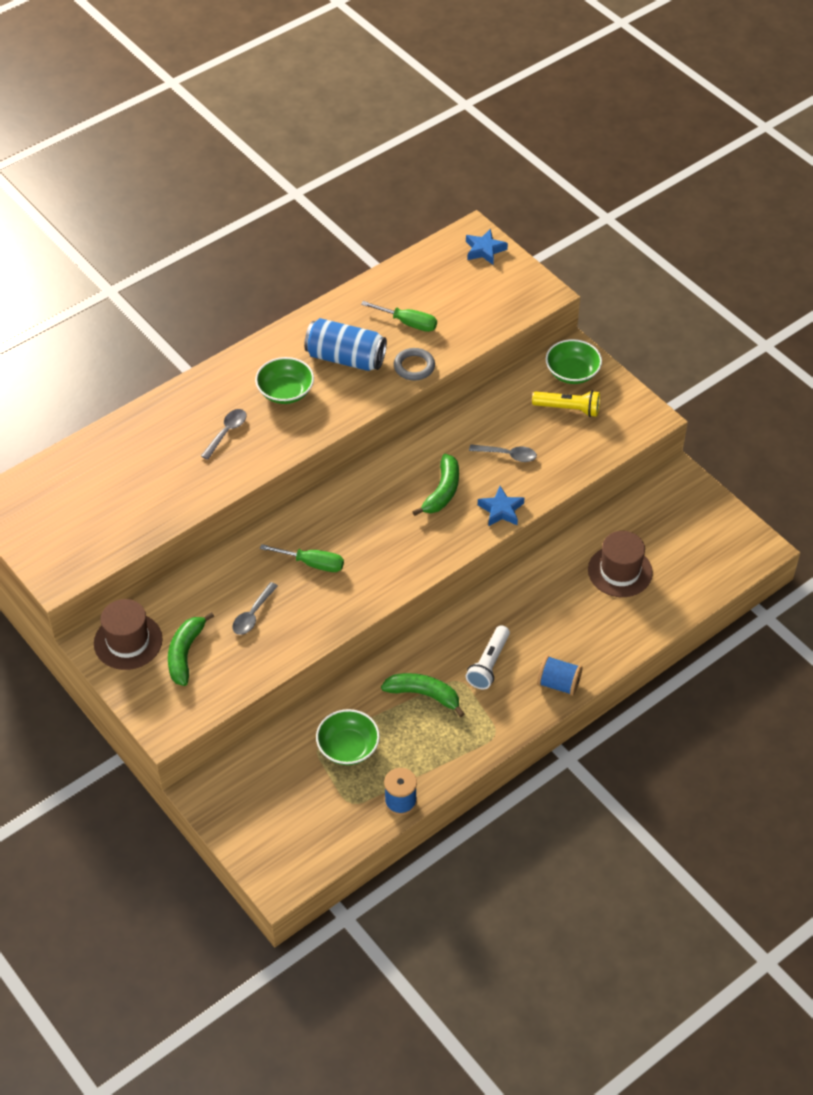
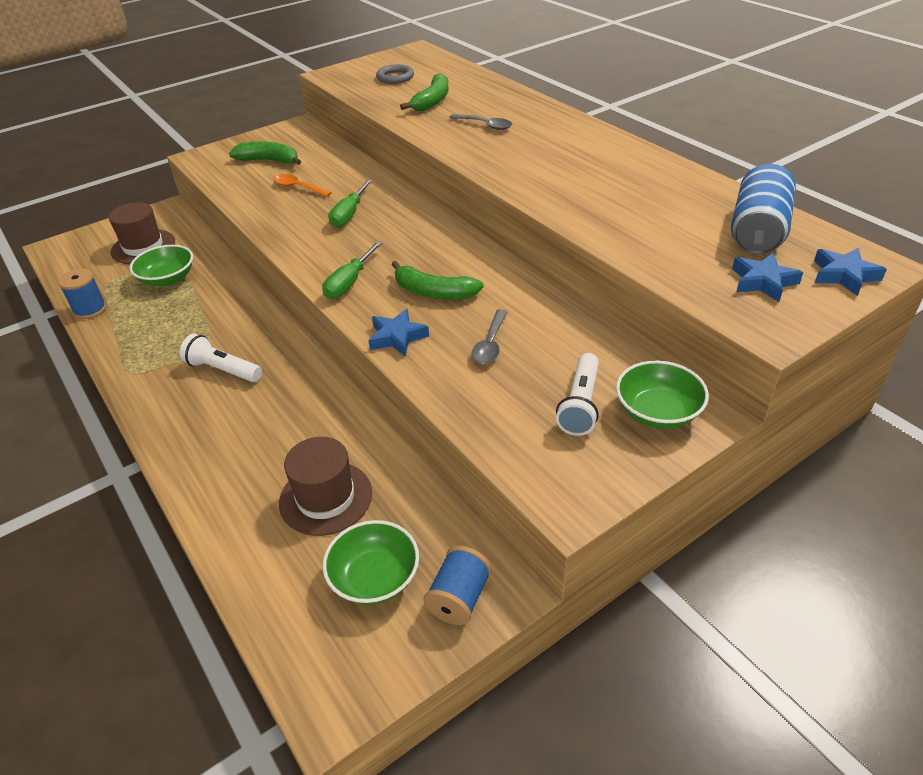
camera: 95 degrees right, 10 degrees down
(128, 641) = (292, 138): brown hat -> brown hat (143, 247)
(253, 614) = (298, 187): grey spoon -> orange spoon
(285, 392) = (542, 150): green bowl -> green bowl (374, 577)
(345, 358) = (598, 180): blue can -> blue can (757, 231)
(408, 323) = (669, 217): green screwdriver -> green screwdriver (349, 282)
(414, 366) = (591, 222): grey ring -> grey ring (395, 77)
(424, 695) = (204, 324): green banana -> green banana (432, 101)
(492, 288) = (763, 282): none -> blue star
(558, 683) = (170, 427): blue spool -> blue spool (459, 598)
(568, 409) = (580, 404): yellow flashlight -> white flashlight

